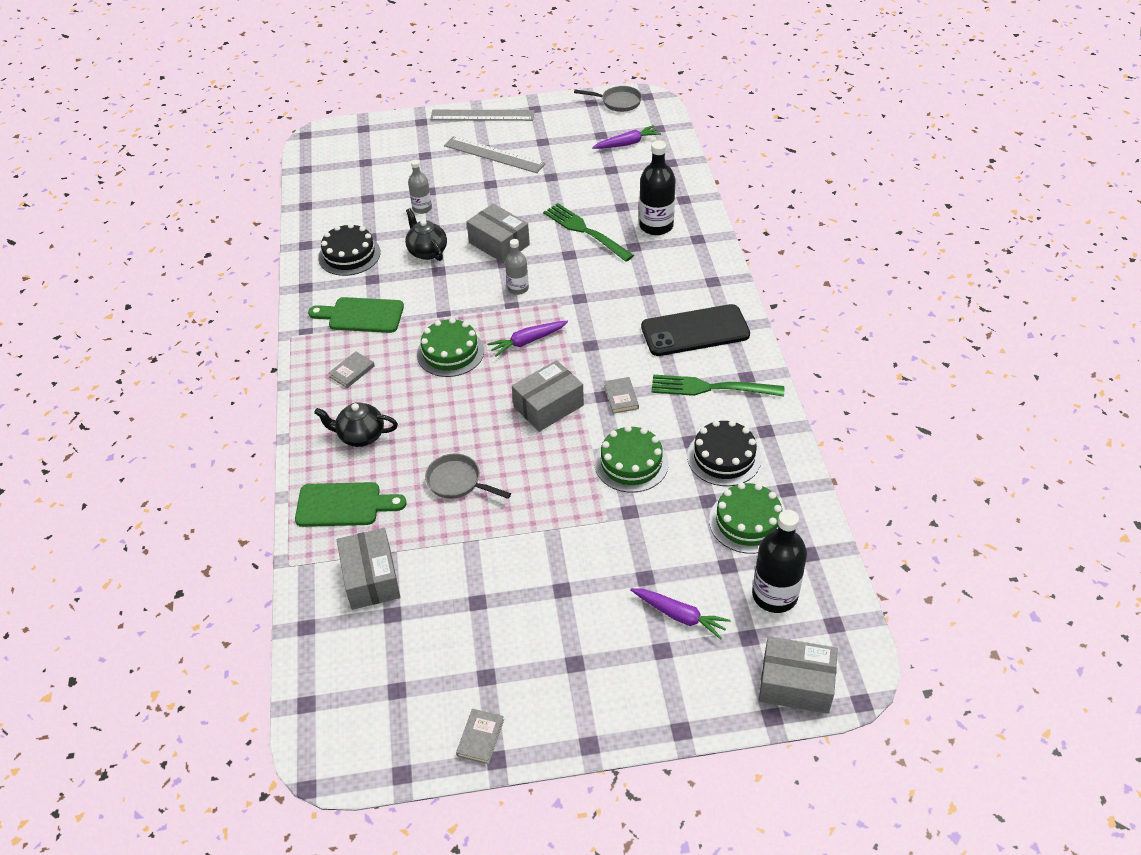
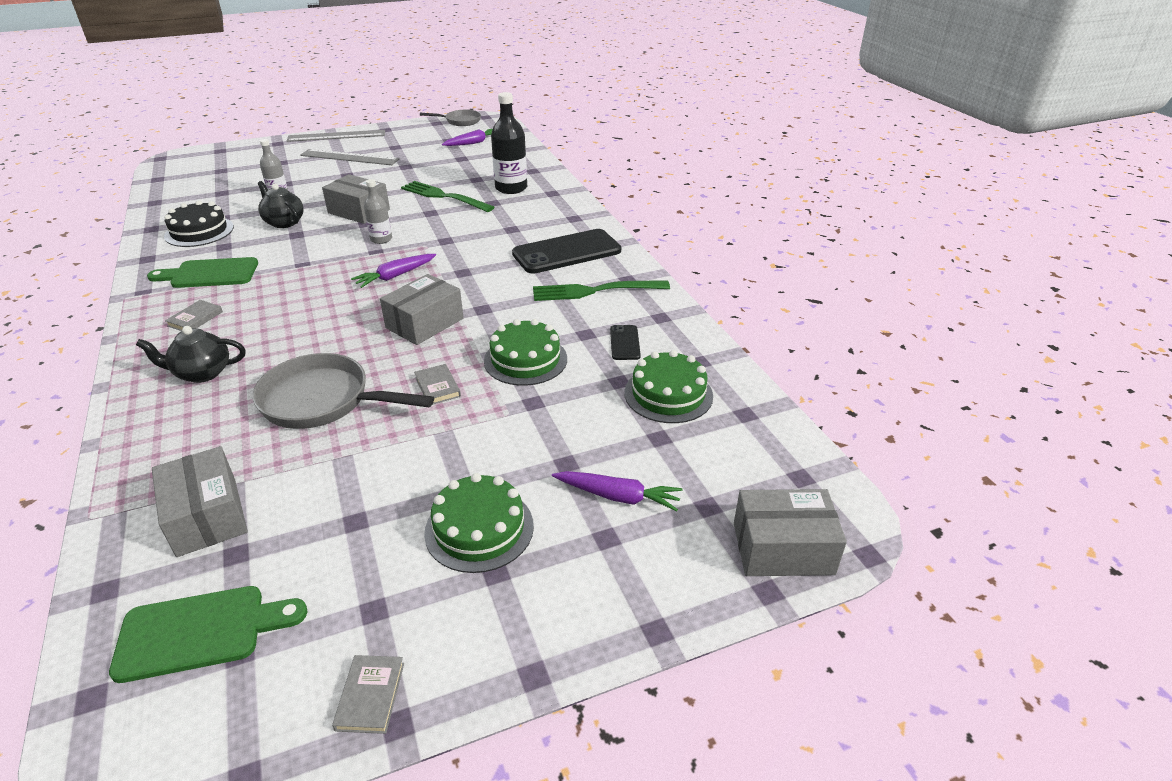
camera: 15 degrees left, 10 degrees down
(344, 505) = (175, 442): green cutting board -> green cutting board (200, 631)
(450, 352) = (311, 292): green cake -> green cake (479, 529)
(457, 482) = (323, 401): grey pan -> grey pan, size x1.65
(621, 397) = (502, 307): grey book -> grey book (437, 387)
(724, 457) = (625, 343): black cake -> black phone
(774, 595) = (722, 458): black bottle -> none

